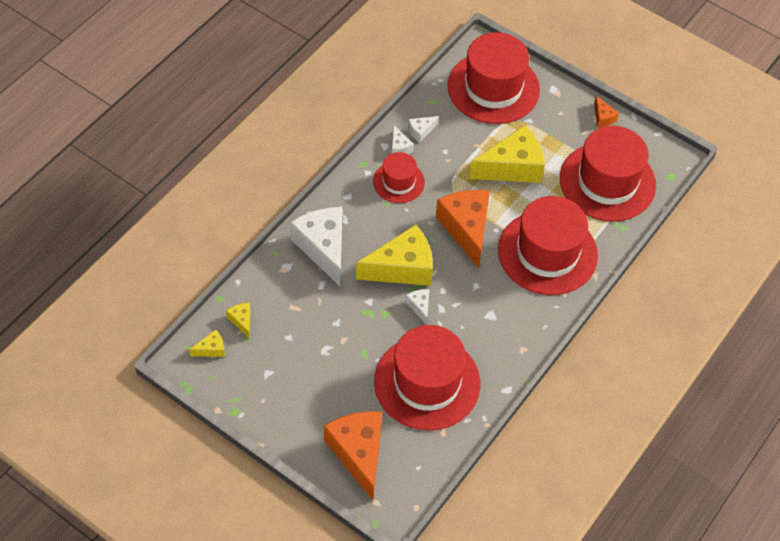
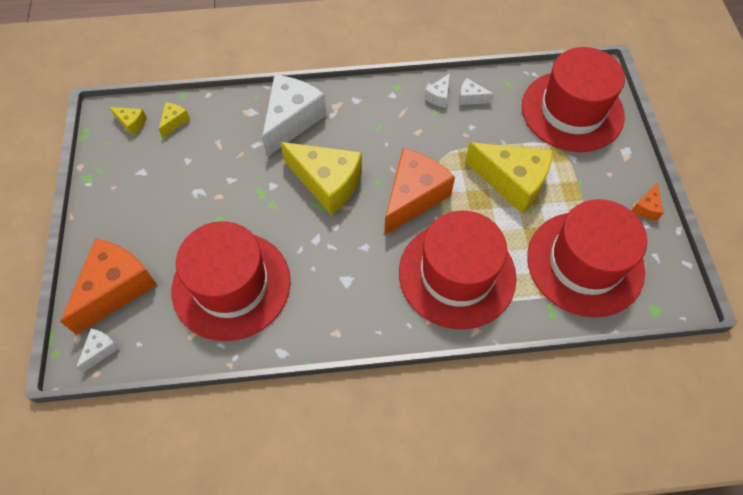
camera: 50 degrees right, 5 degrees up
(398, 182) = (406, 120): red hat -> none
(419, 307) = (302, 223): white cheese -> white cheese (100, 350)

